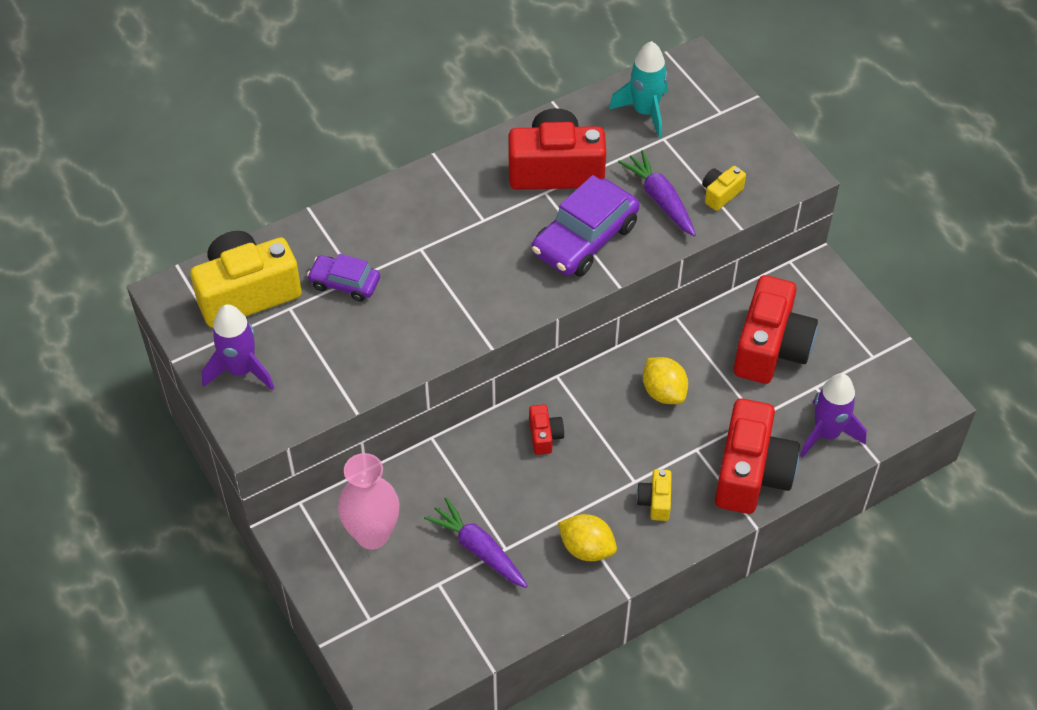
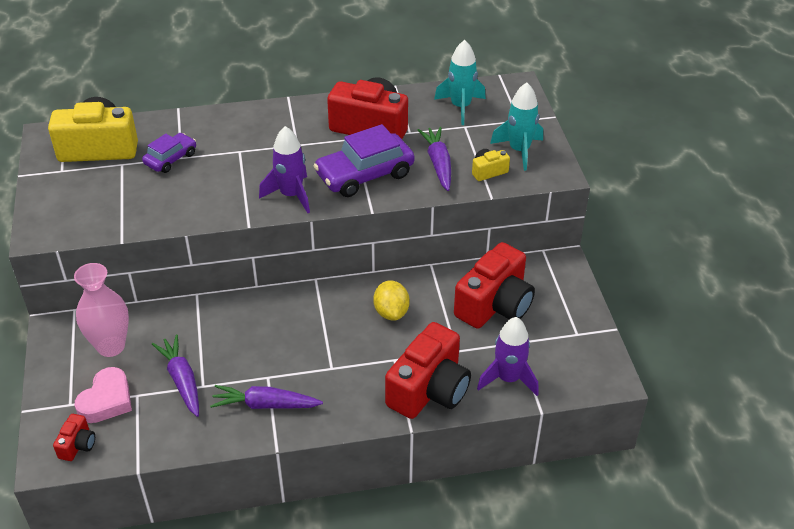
camera: 20 degrees right, 10 degrees down
(241, 370) = (60, 193): purple rocket -> purple rocket (291, 195)
(345, 283) = (171, 159): purple car -> purple car turned 90 degrees clockwise
(409, 601) = (107, 400): none -> pink heart
(544, 436) = (281, 316): red camera -> red camera (77, 445)
(586, 548) = (265, 405): yellow lemon -> purple carrot
(655, 501) = (339, 387): yellow camera -> none
(741, 155) = (519, 150): none -> turquoise rocket

